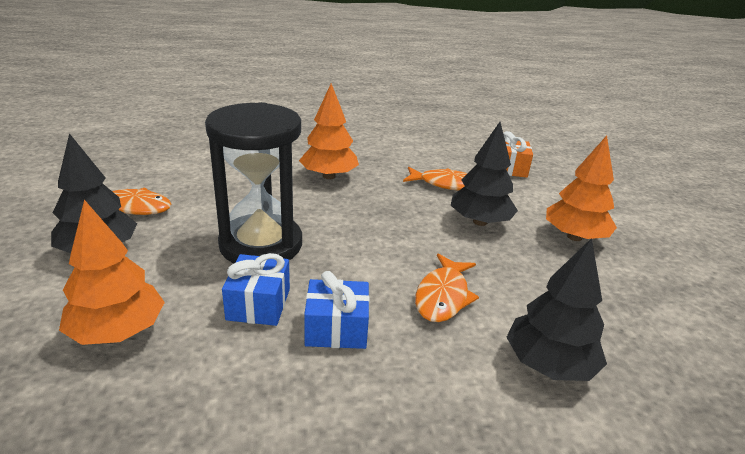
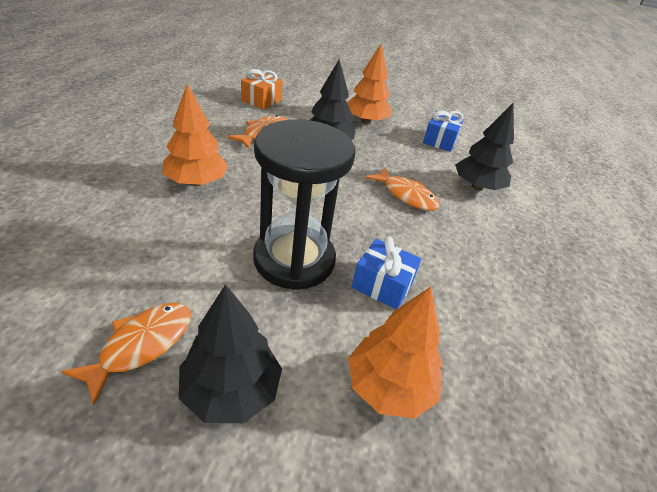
camera: 70 degrees left, 10 degrees up
(336, 329) = (425, 253): blue gift -> blue gift (440, 141)

